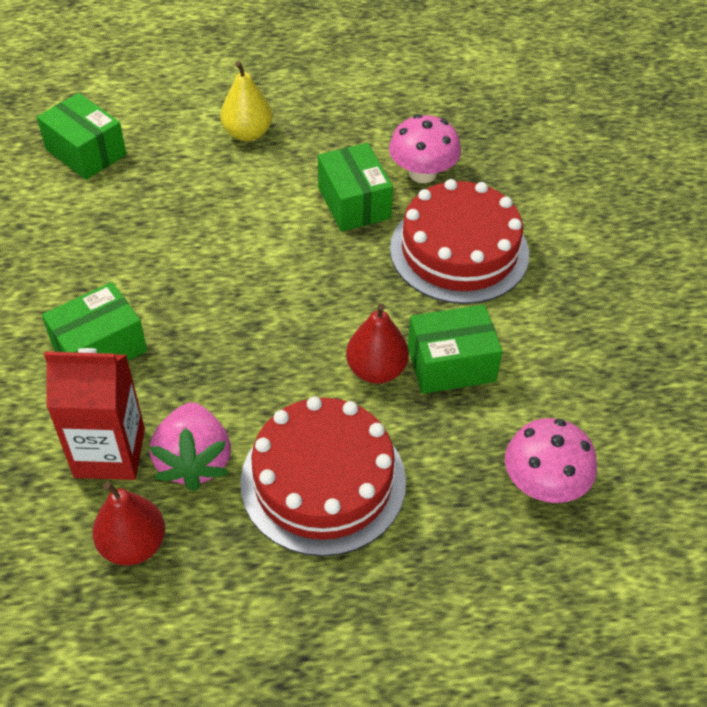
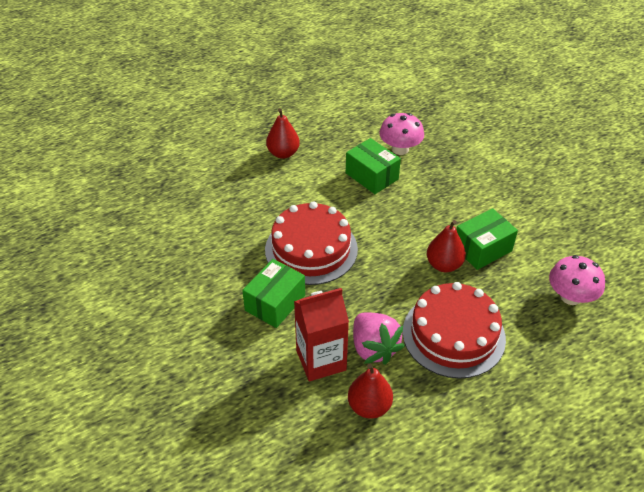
camera: 20 degrees left, 5 degrees down
(86, 152) = (189, 191): green box -> none
(247, 133) = (283, 153): yellow pear -> red pear
(459, 251) = (447, 186): red cake -> red cake (311, 249)

